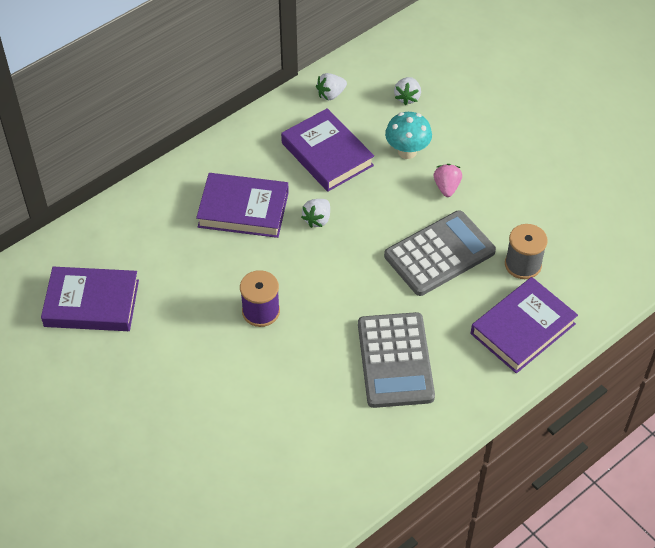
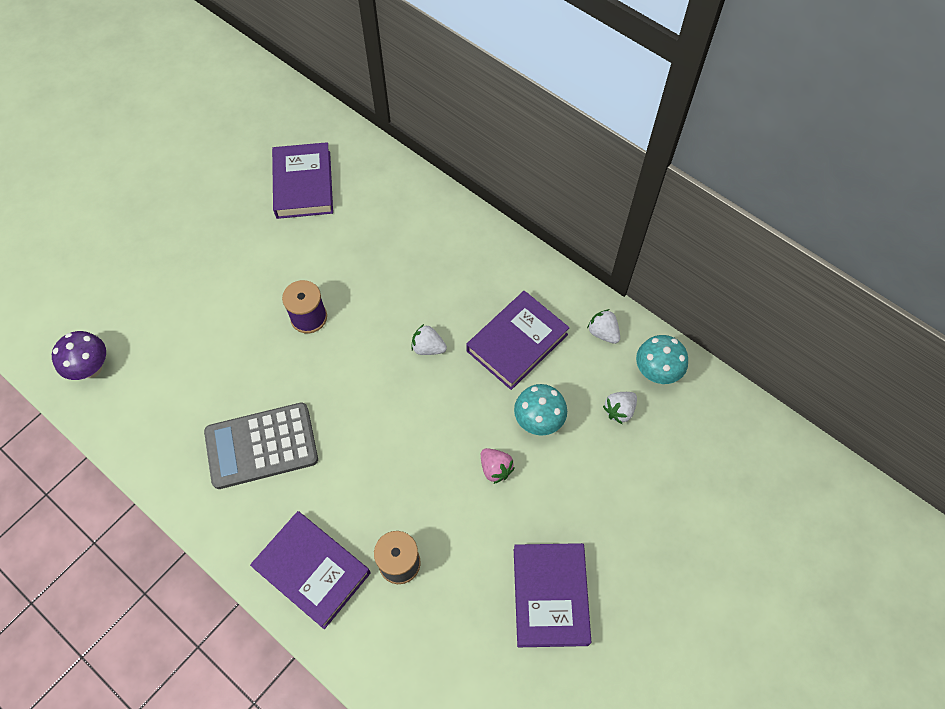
camera: 80 degrees right, 10 degrees up
(243, 209) = (429, 280): purple book -> purple book (550, 596)
(276, 514) = (91, 368): none -> purple mushroom
(376, 67) = (656, 372): none -> turquoise mushroom
(407, 97) = (619, 410): white strawberry -> white strawberry turned 45 degrees counterclockwise
(439, 254) = (401, 472): grey calculator -> none
(446, 187) = (495, 469): pink strawberry -> pink strawberry turned 60 degrees clockwise

